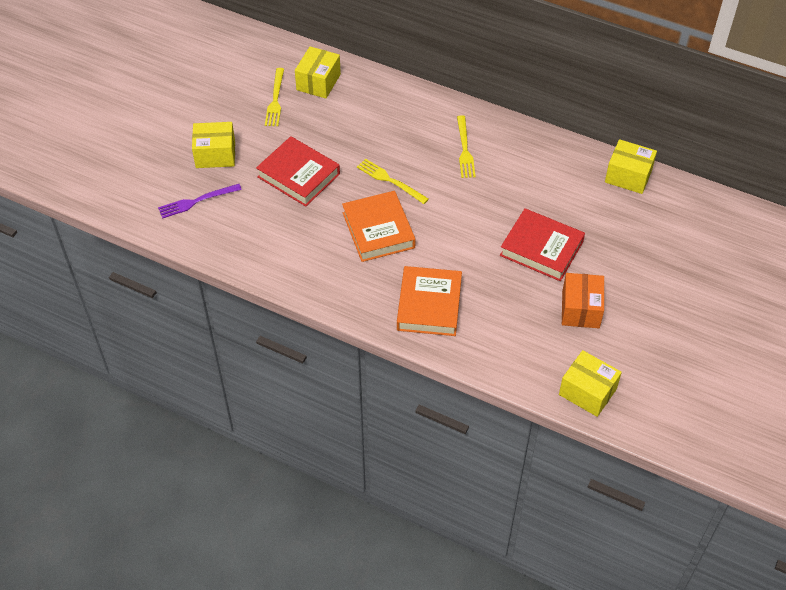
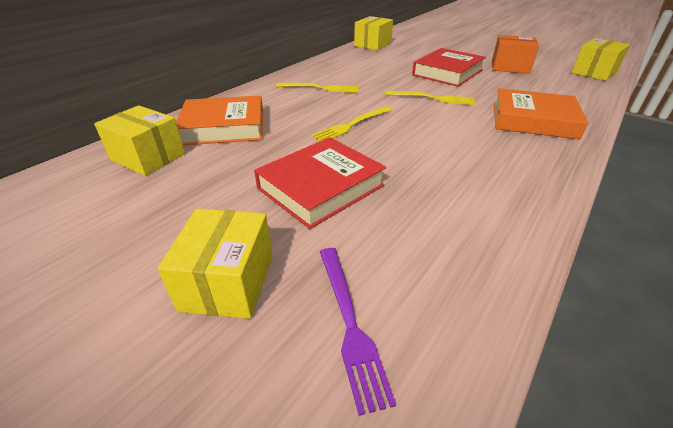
camera: 80 degrees left, 15 degrees down
(275, 99) = (146, 197): yellow fork -> yellow fork (432, 98)
(378, 230) = (429, 138): orange book -> orange book (224, 127)

